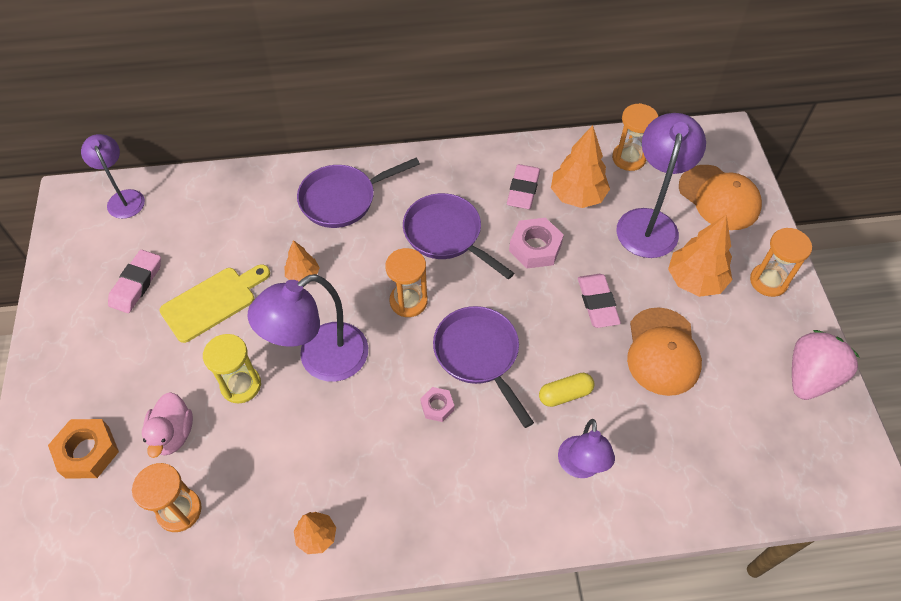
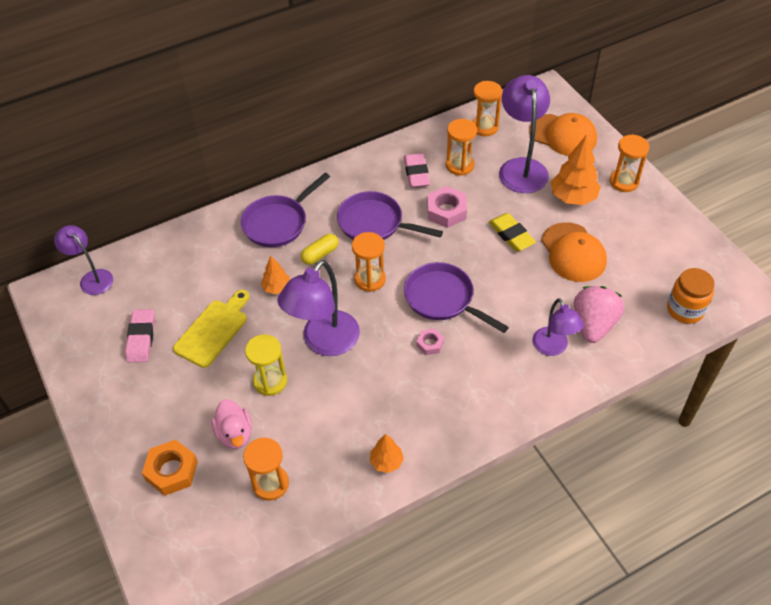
camera: 20 degrees left, 5 degrees down
(565, 394) = (518, 304): yellow capsule -> yellow capsule (320, 254)
(577, 196) = (459, 165): orange tree -> orange hourglass
(597, 303) = (511, 235): pink eraser -> yellow eraser
(771, 479) = (685, 310): none -> orange jar
(810, 377) = (680, 236): pink strawberry -> pink strawberry (593, 325)

